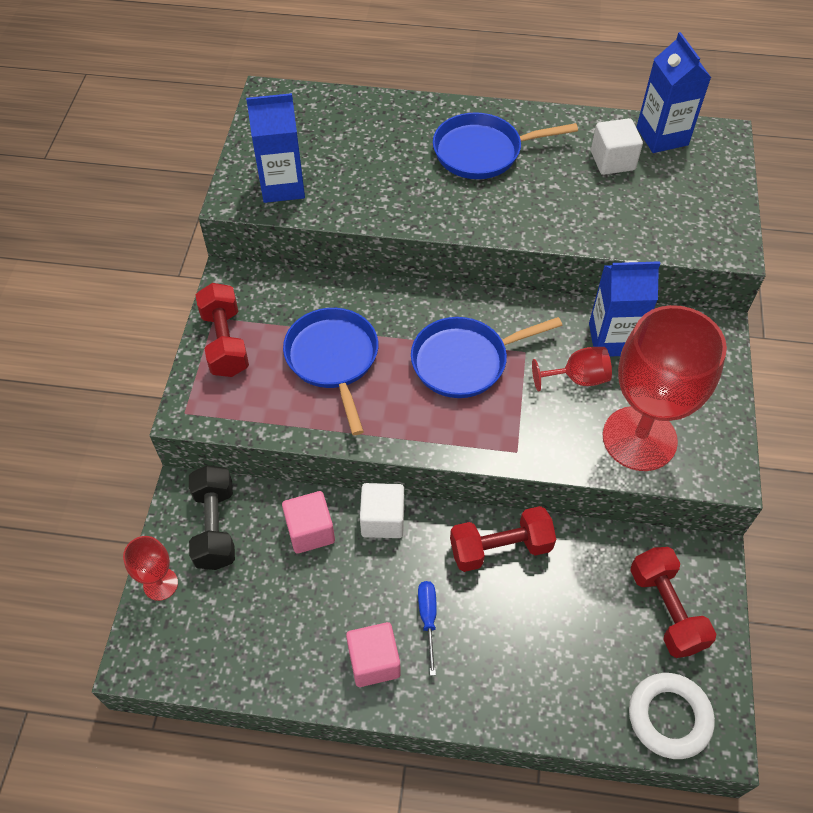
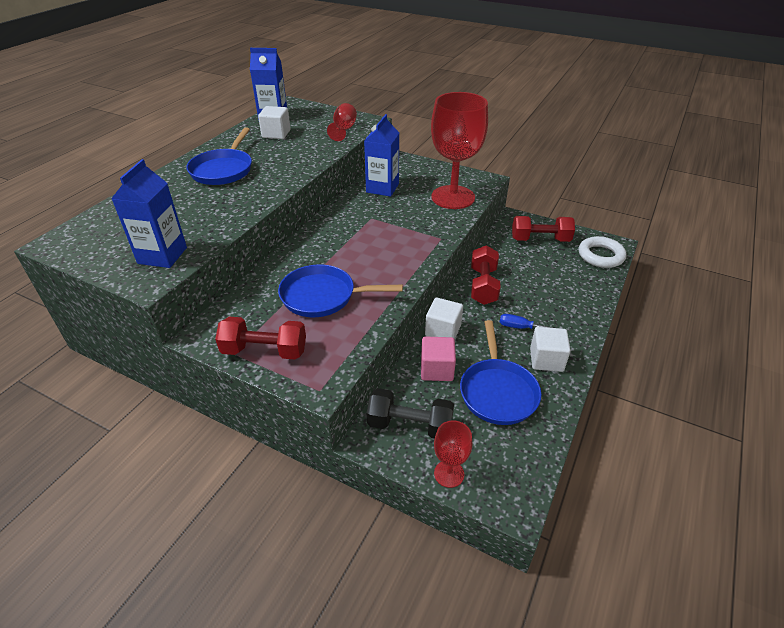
camera: 70 degrees left, 15 degrees down
(374, 662) = (546, 360): pink cube -> white cube
(464, 361) = (363, 241): blue pan -> blue pan (497, 391)
(577, 378) = (402, 205): red goblet -> red goblet (344, 130)

